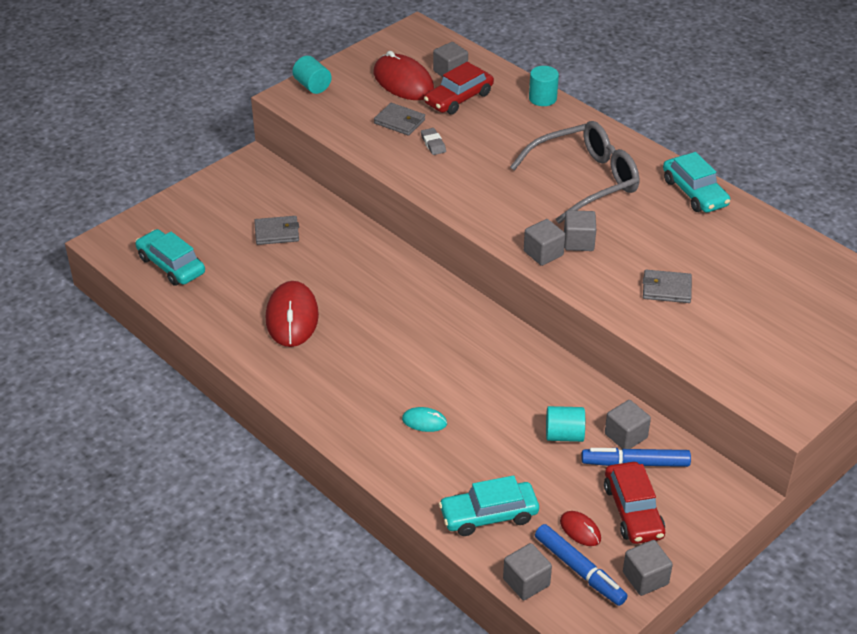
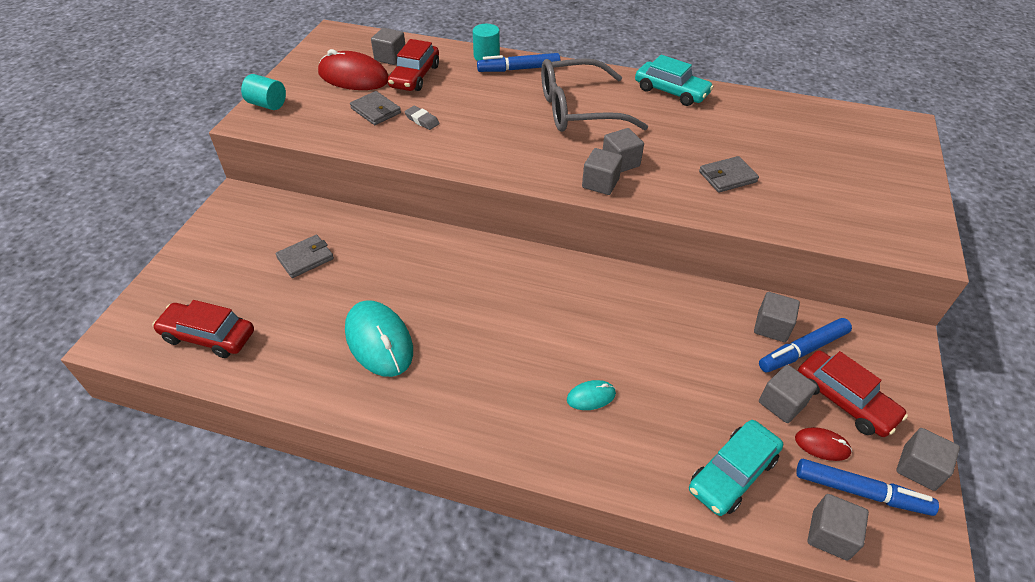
camera: 30 degrees left, 5 degrees up
(171, 265) = (208, 336): turquoise car -> red car
(292, 317) = (379, 341): red mouse -> turquoise mouse
(399, 121) = (376, 111): grey wallet -> grey wallet turned 45 degrees clockwise
(562, 122) = (518, 69): none -> blue marker
(564, 435) = (723, 351): turquoise cylinder -> none
(576, 490) = (781, 403): none -> grey cube
(585, 180) = (578, 109): grey glasses -> grey glasses turned 135 degrees counterclockwise

